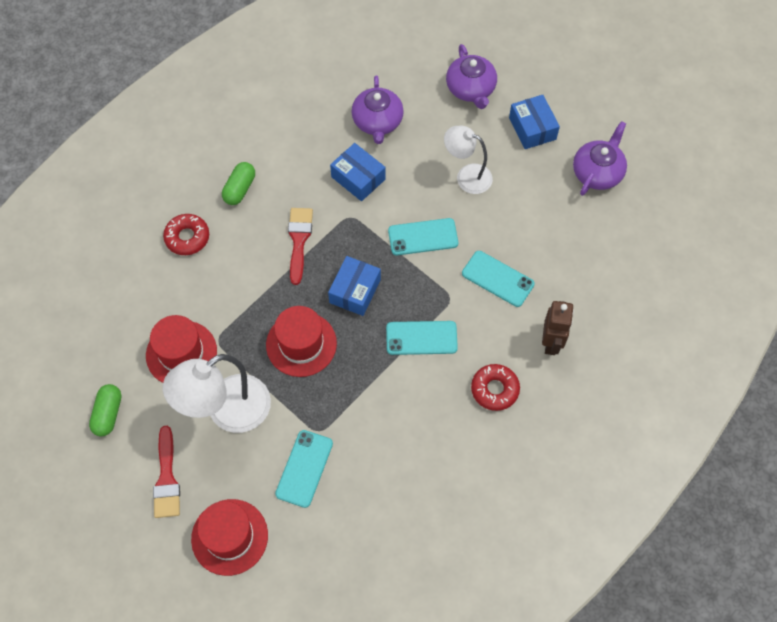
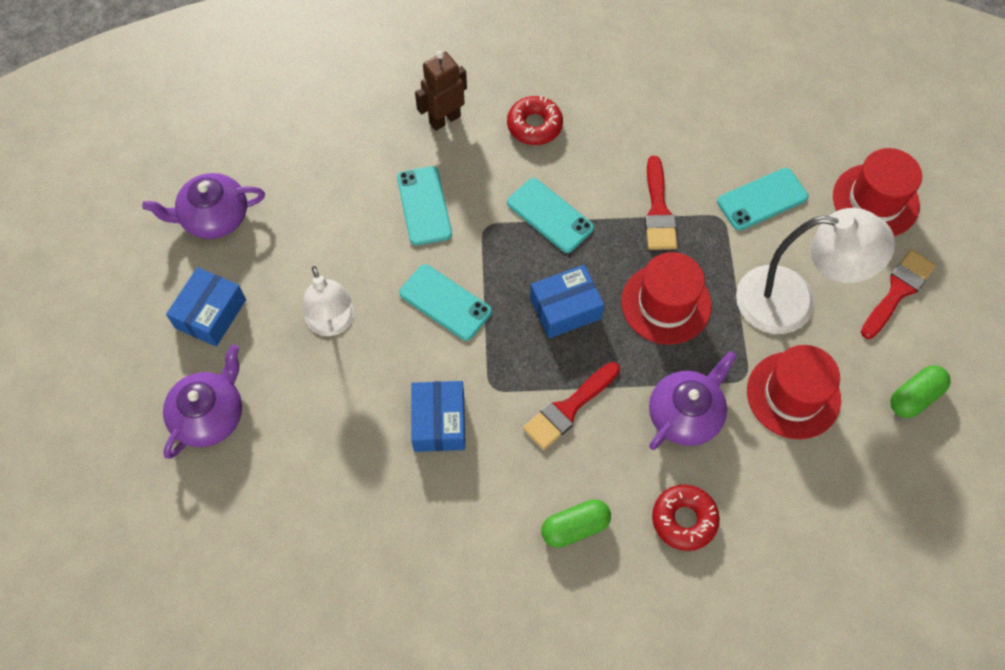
camera: 135 degrees left, 0 degrees up
(361, 400) = (658, 211): none -> red brush
(377, 121) = (347, 470): purple teapot -> purple teapot (685, 414)

